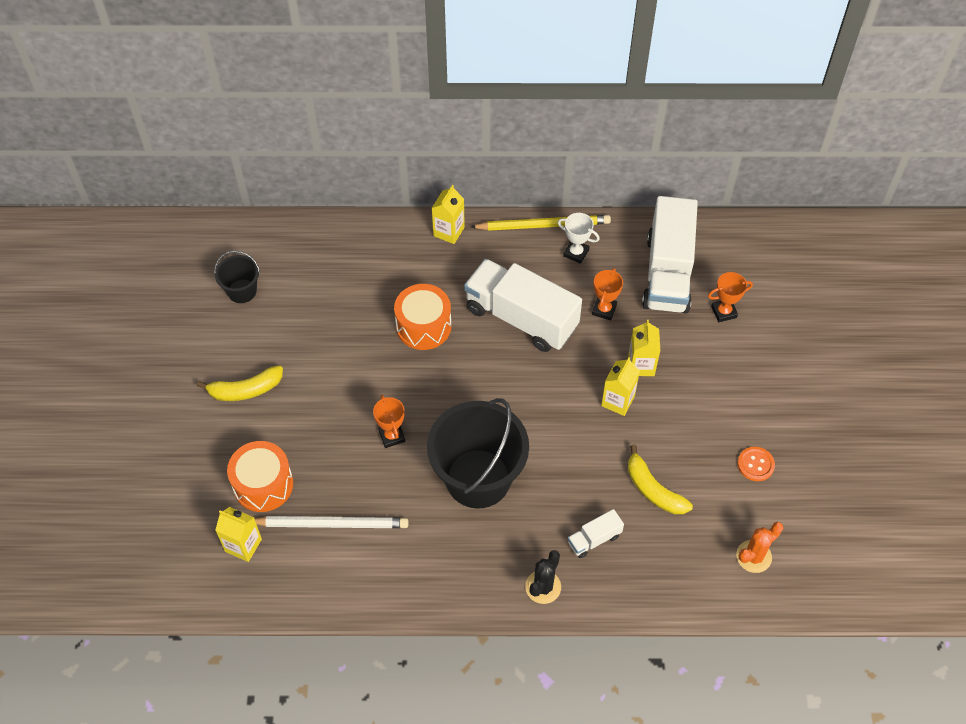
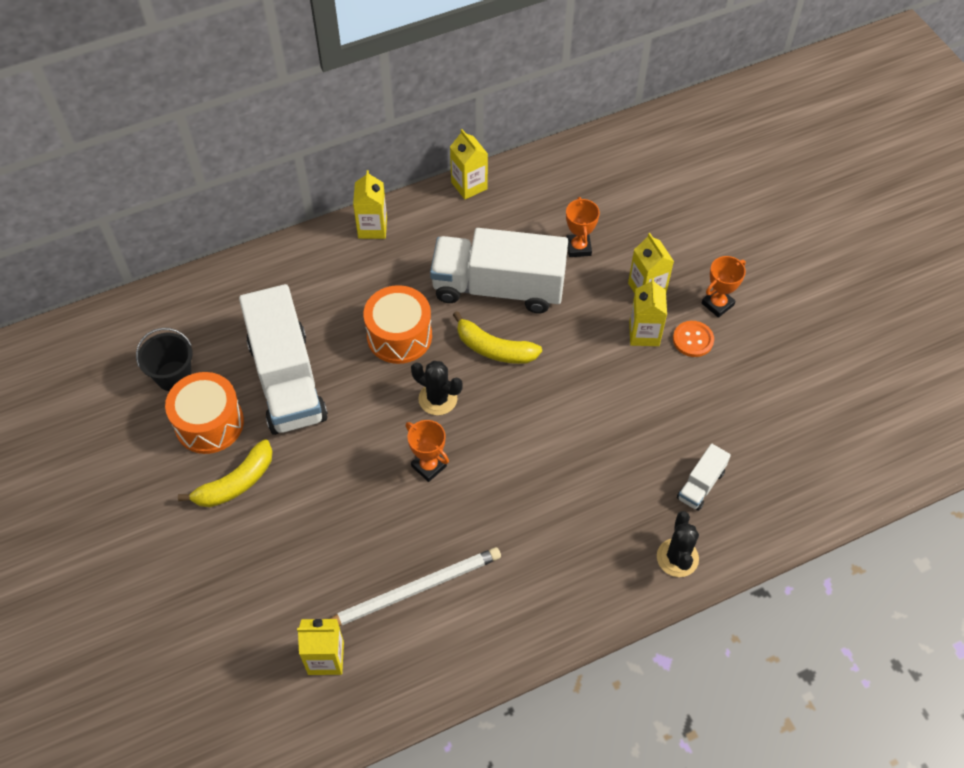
camera: 25 degrees left, 0 degrees up
(263, 484) = (312, 579): orange drum -> orange drum (209, 423)
(426, 387) = (438, 399): none -> black cactus
(478, 478) = (546, 472): black bucket -> none
(543, 225) = (469, 185): yellow pencil -> yellow carton
(576, 253) = (518, 201): white trophy -> none
(653, 489) = (730, 409): yellow banana -> yellow banana (494, 349)
(667, 273) = (621, 188): white truck -> white truck (287, 380)
(724, 312) = (697, 205): orange trophy -> orange trophy (717, 304)
(753, 556) = (864, 434): orange cactus -> none
(755, 464) = (813, 342): orange button -> orange button (693, 340)

